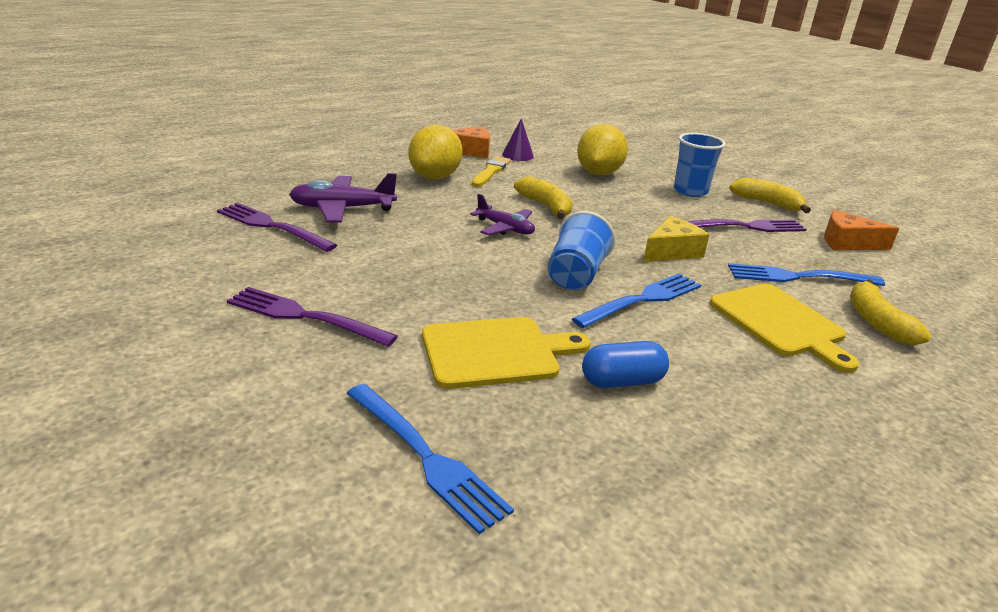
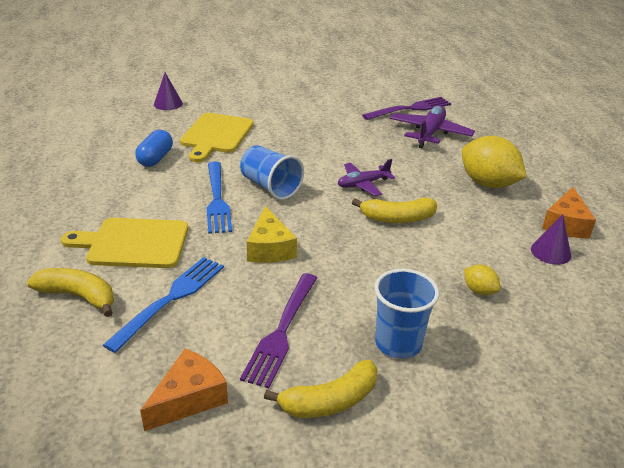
camera: 120 degrees right, 5 degrees up
(305, 316) = (294, 101): purple fork -> none
(426, 457) = (168, 104): blue fork -> purple cone
(491, 171) = (497, 217): yellow brush -> none
(598, 173) = (479, 290): yellow lemon -> yellow lemon, size x0.46

